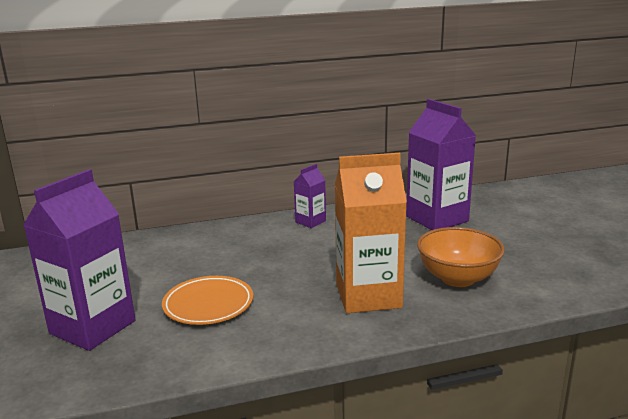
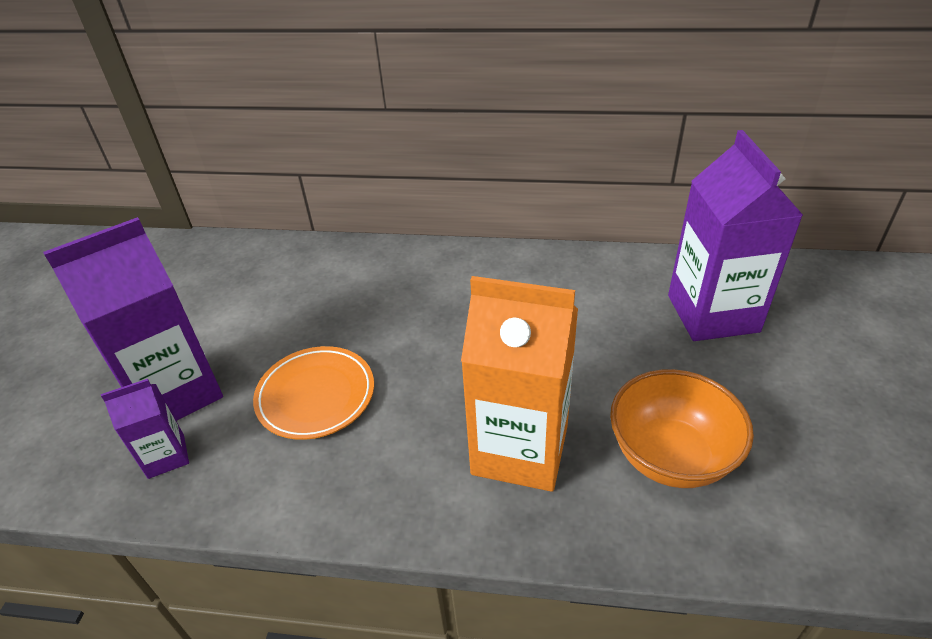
camera: 25 degrees right, 20 degrees up
(310, 221) = (527, 271): purple carton -> purple carton (166, 456)

